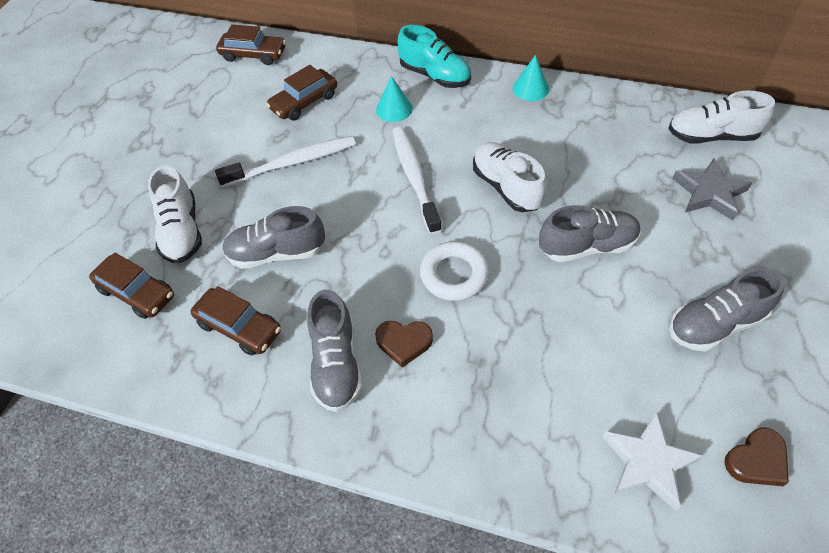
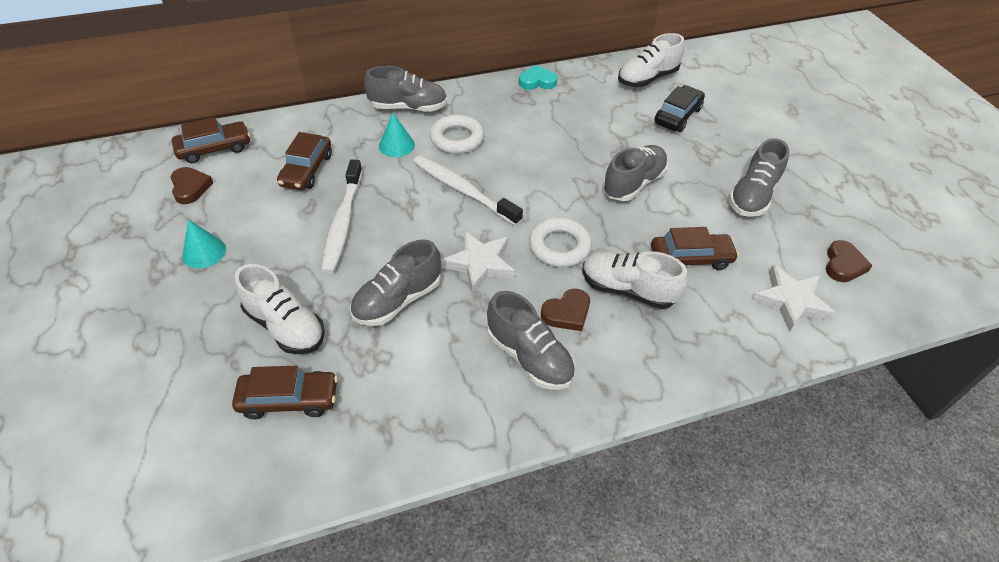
camera: 40 degrees left, 5 degrees down
(211, 82) = (190, 187): none -> brown heart
(239, 327) = (419, 374): brown car -> brown car (690, 258)
(292, 163) = (343, 223): white toothbrush -> white toothbrush turned 150 degrees clockwise
(369, 255) = (480, 264): none -> white star
(435, 76) = (408, 107): turquoise shoe -> grey shoe
(452, 124) = (457, 139): none -> white ring
(506, 187) = (541, 167): white shoe -> white shoe (627, 290)
(530, 88) = (495, 90): turquoise cone -> turquoise cone (204, 252)
(582, 94) = (537, 81): none -> turquoise heart
(709, 193) = (677, 116): grey star -> black car

